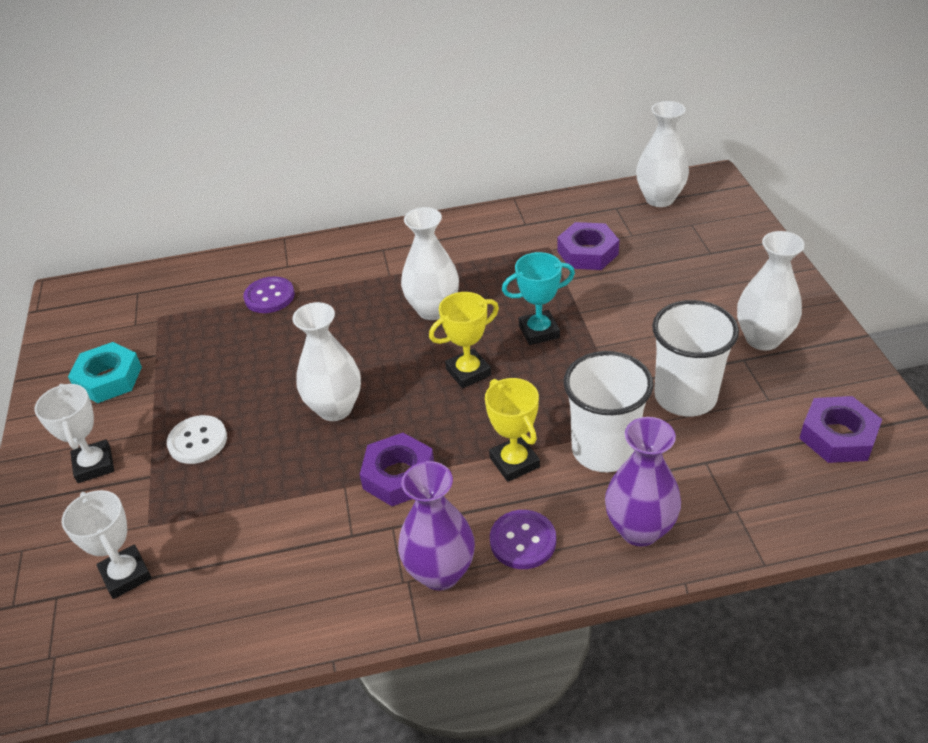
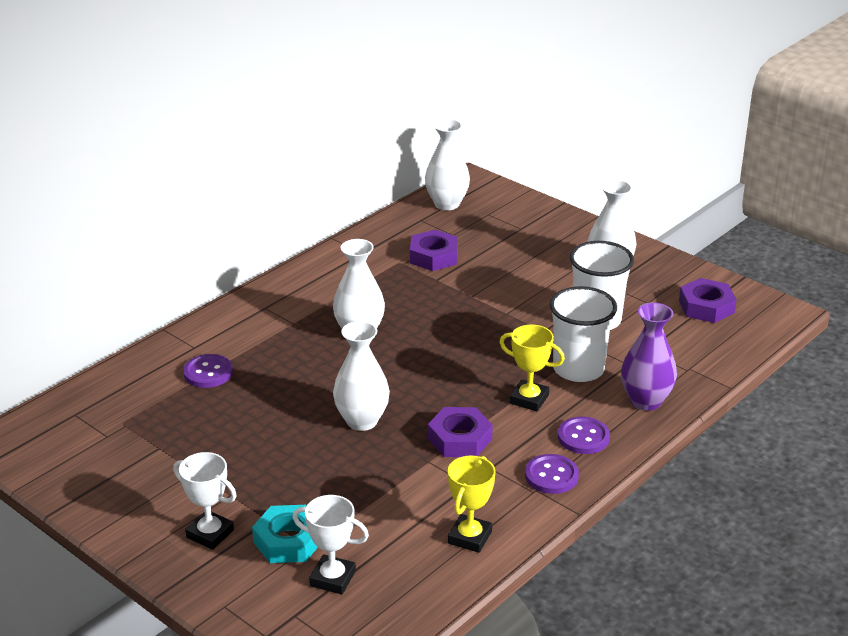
camera: 40 degrees left, 10 degrees down
(108, 379) = (138, 479): turquoise nut -> turquoise nut (288, 541)
(198, 441) = (278, 484): white button -> none
(440, 572) = (551, 476): purple vase -> purple button
(468, 372) = (435, 361): yellow trophy -> yellow trophy (469, 537)
(539, 331) = (456, 318): turquoise trophy -> none

